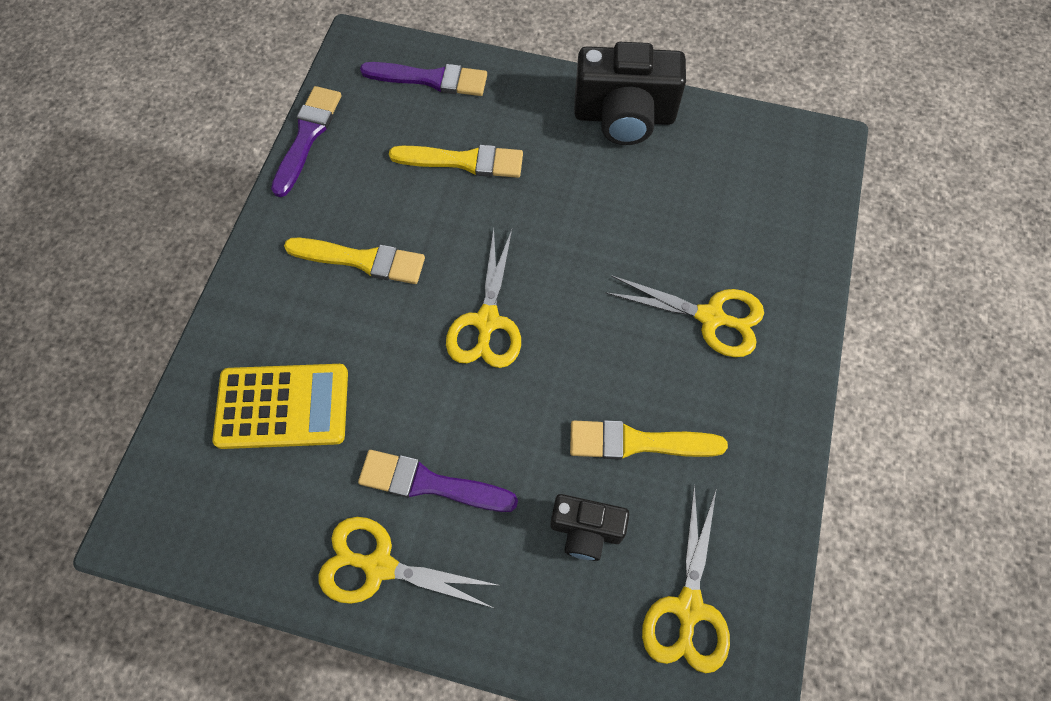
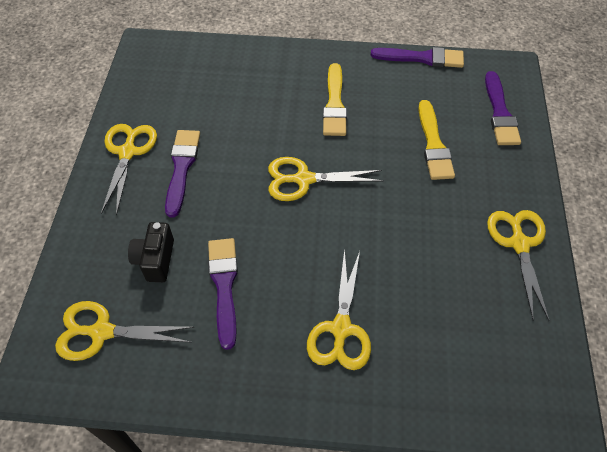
camera: 80 degrees right, 10 degrees down
(282, 407) = (224, 88): yellow calculator -> none
(624, 117) = (519, 244): black camera -> yellow scissors
(638, 442) = (224, 286): yellow brush -> purple brush

